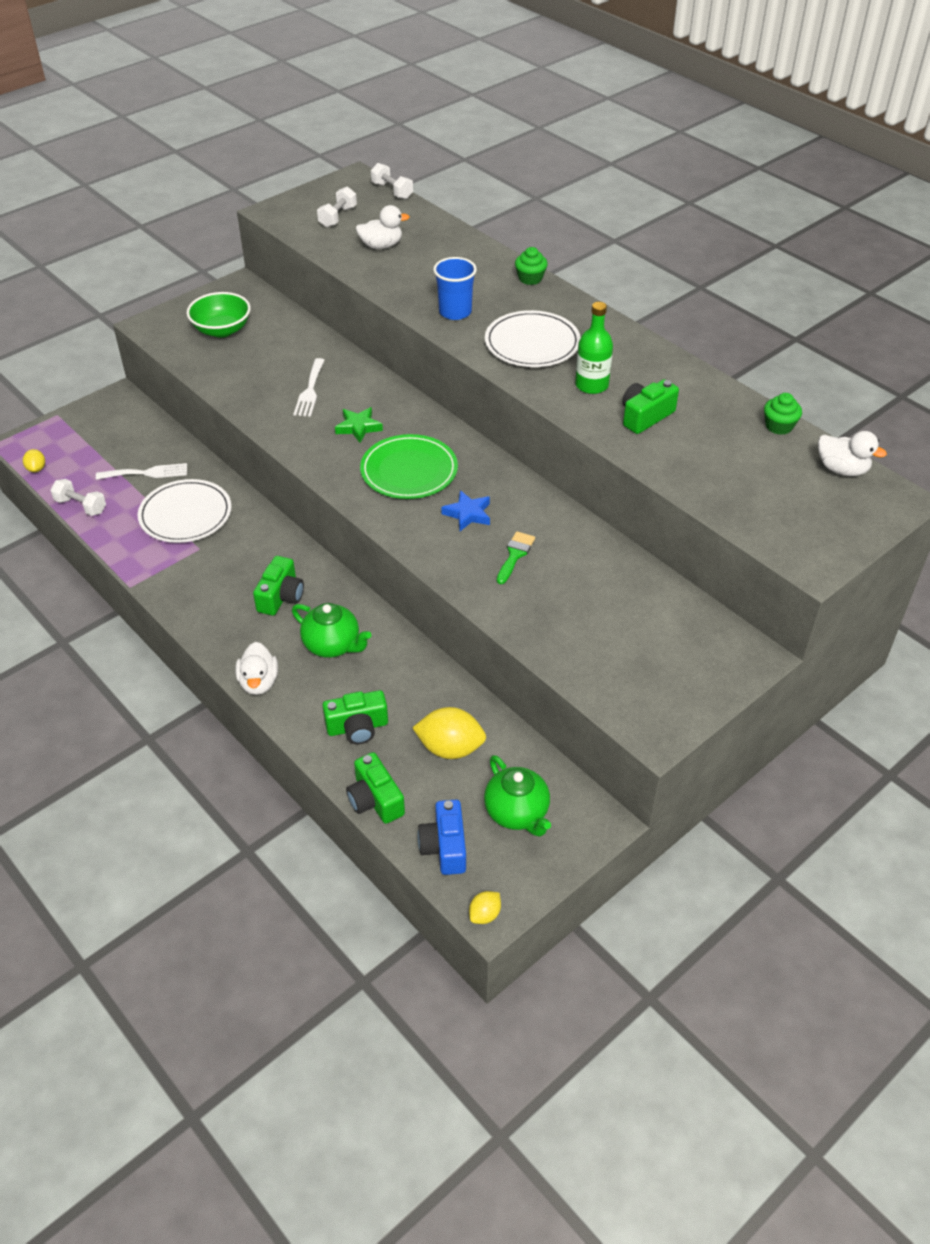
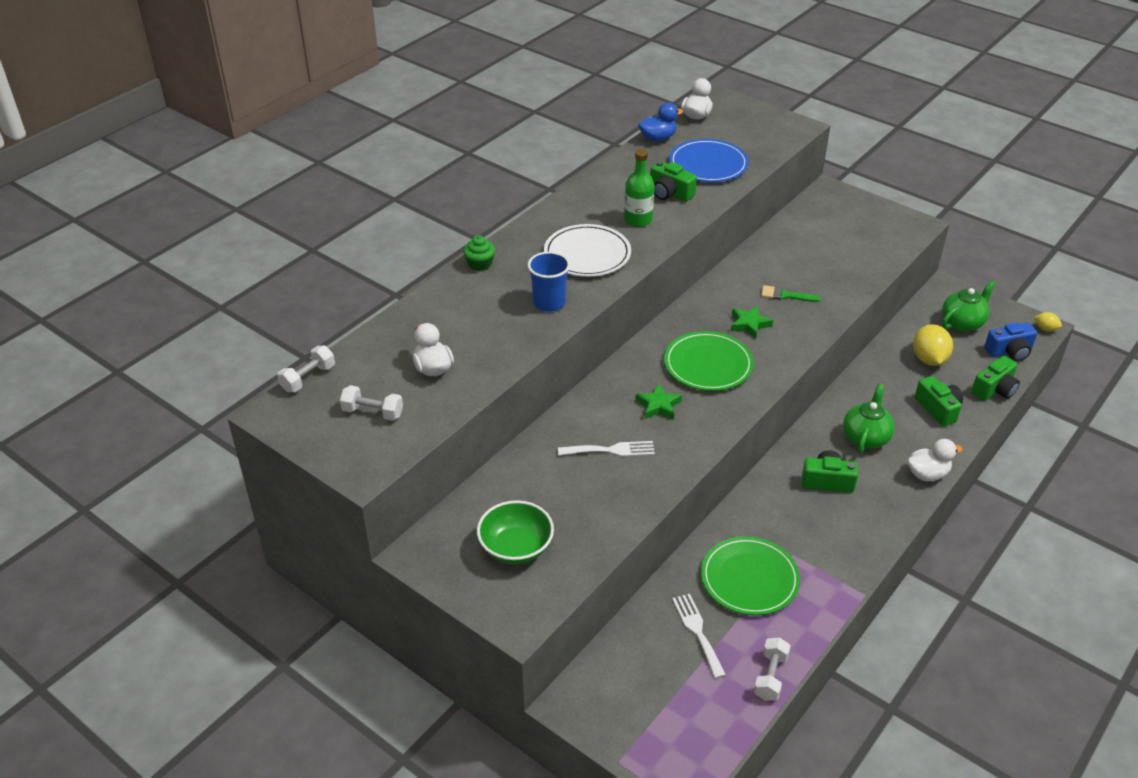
camera: 100 degrees left, 5 degrees down
(36, 469) = (725, 746): yellow lemon -> none
(185, 514) = (749, 578): white plate -> green plate
(468, 514) = (749, 324): blue star -> green star
(711, 458) = (708, 164): none -> blue plate
(779, 426) = (658, 138): green cupcake -> blue duck

